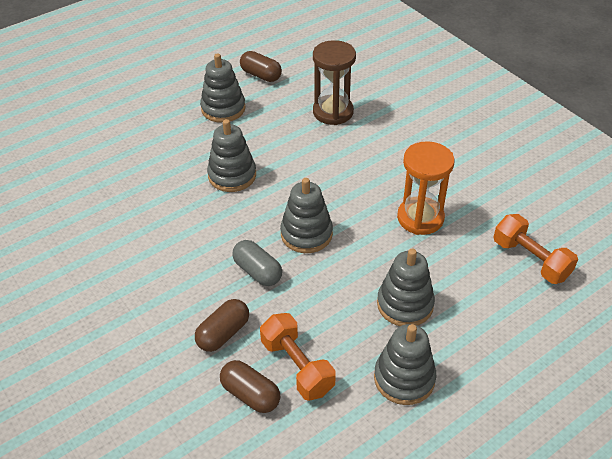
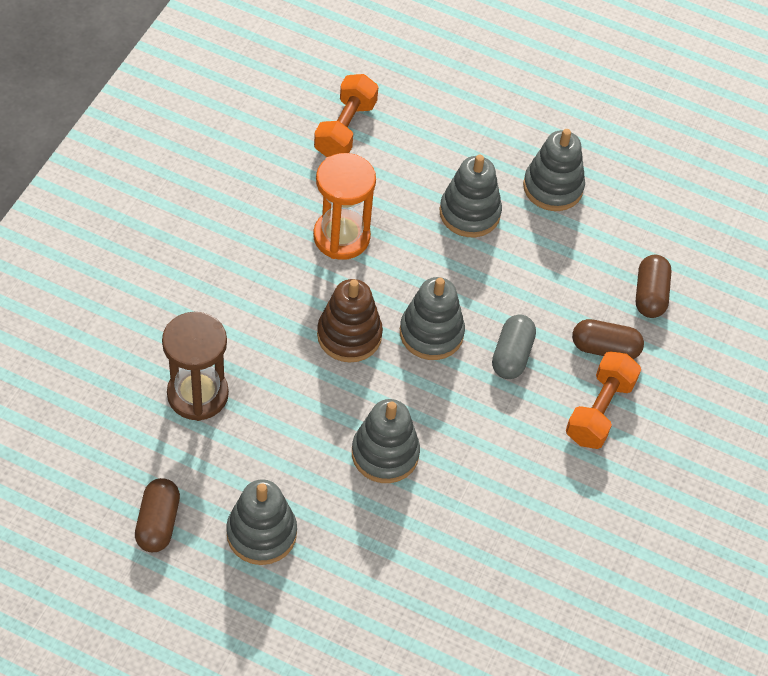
camera: 125 degrees left, 10 degrees up
(297, 366) = (597, 272): orange dumbbell -> orange dumbbell (599, 410)
(332, 191) = (349, 335): none -> brown stacking toy

